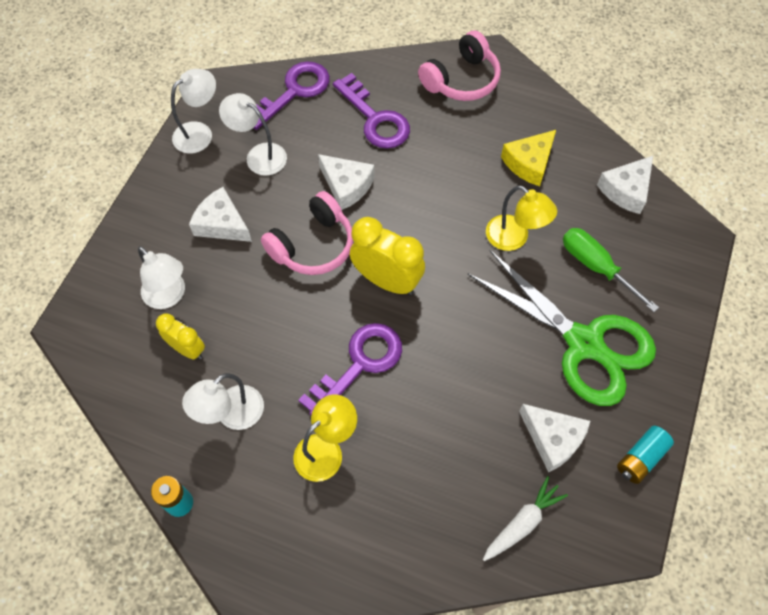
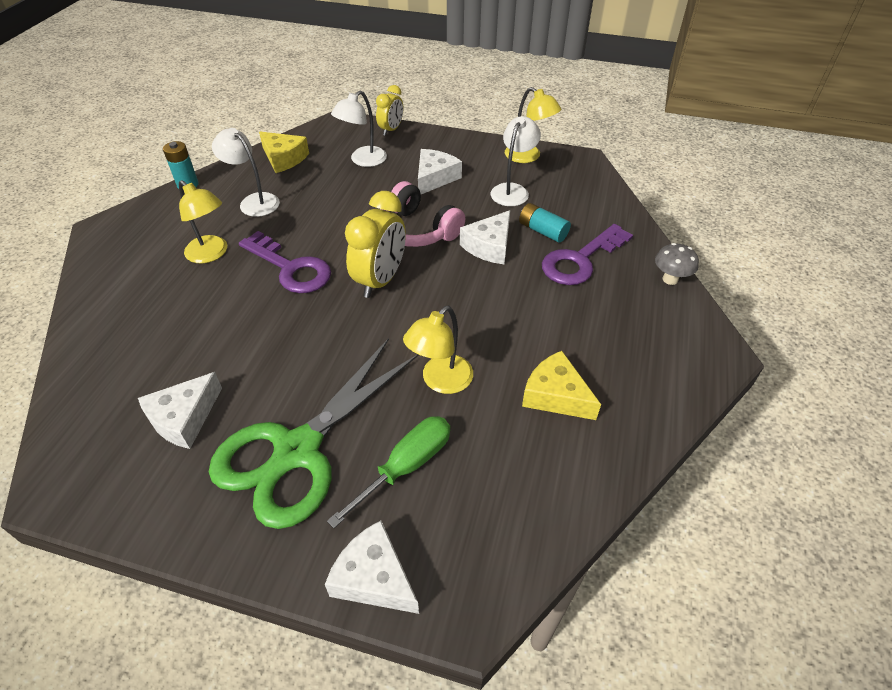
camera: 85 degrees right, 15 degrees down
(143, 388) = (284, 158): none -> yellow cheese
(187, 349) = (315, 174): yellow clock -> yellow clock (391, 130)
(200, 133) = (528, 157): white lamp -> yellow lamp
(294, 91) = (595, 203): purple key -> none
(406, 63) = (670, 279): none -> grey mushroom
(461, 80) = (665, 327): pink headphones -> none
(522, 522) = (101, 392): white carrot -> none
(626, 190) = (535, 509): white cheese -> white cheese (374, 577)
(641, 458) = (139, 507): turquoise battery -> turquoise battery (542, 231)

